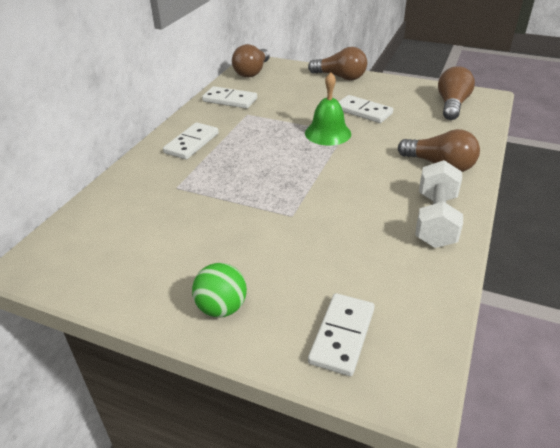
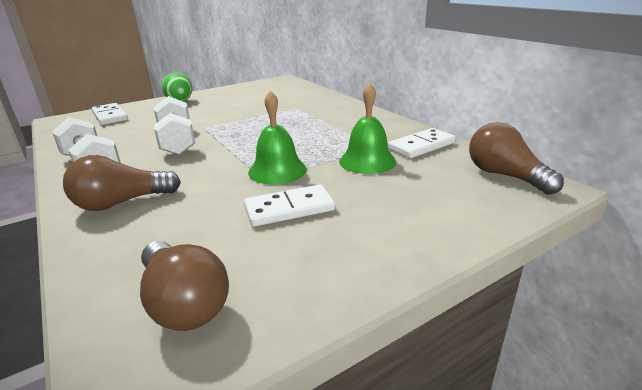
camera: 125 degrees right, 10 degrees down
(191, 143) = (349, 119): white domino -> none
(276, 110) = (367, 161): none -> green bell
(340, 77) = (424, 237): brown light bulb -> none
(340, 207) = (177, 142): none -> white dumbbell

